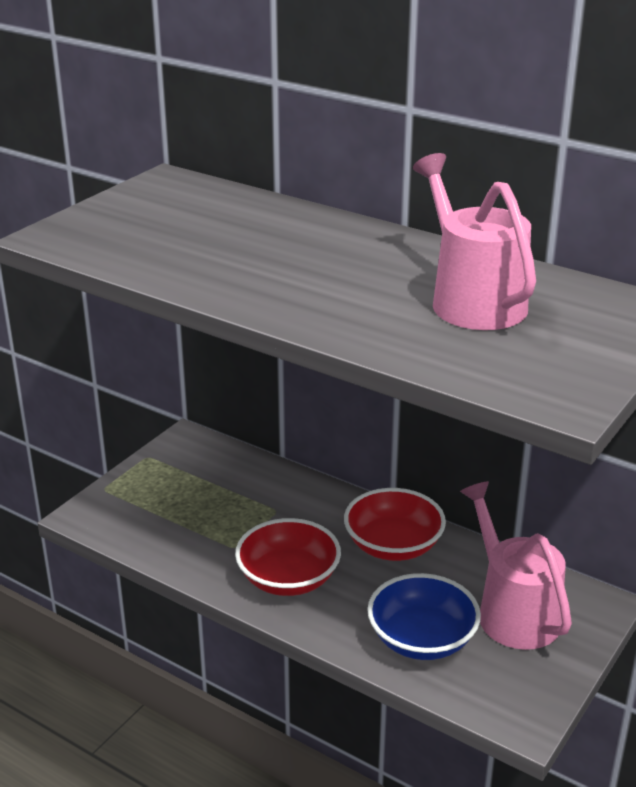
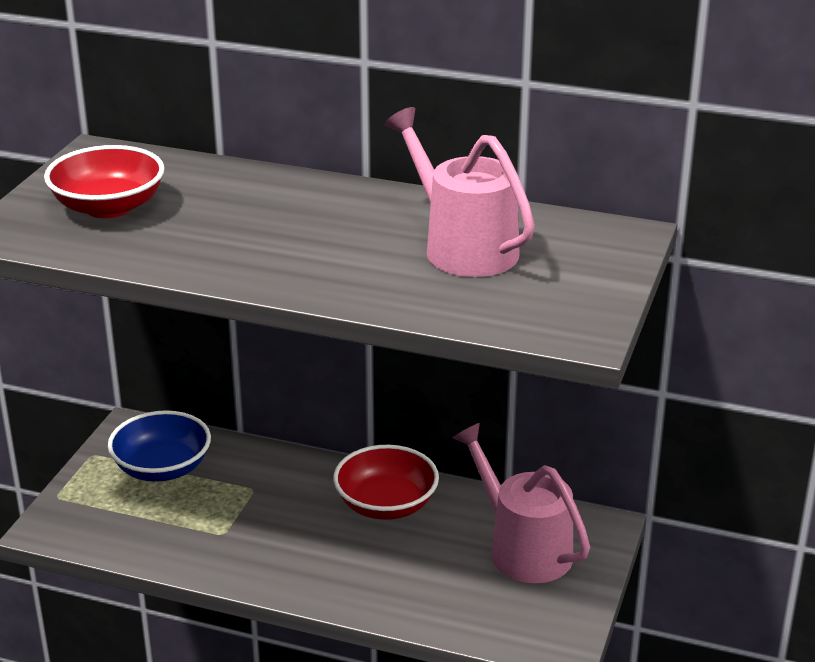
camera: 15 degrees left, 0 degrees up
(288, 579) = (290, 556): red bowl -> red bowl (108, 207)
(422, 639) = (443, 591): blue bowl -> blue bowl (162, 468)

